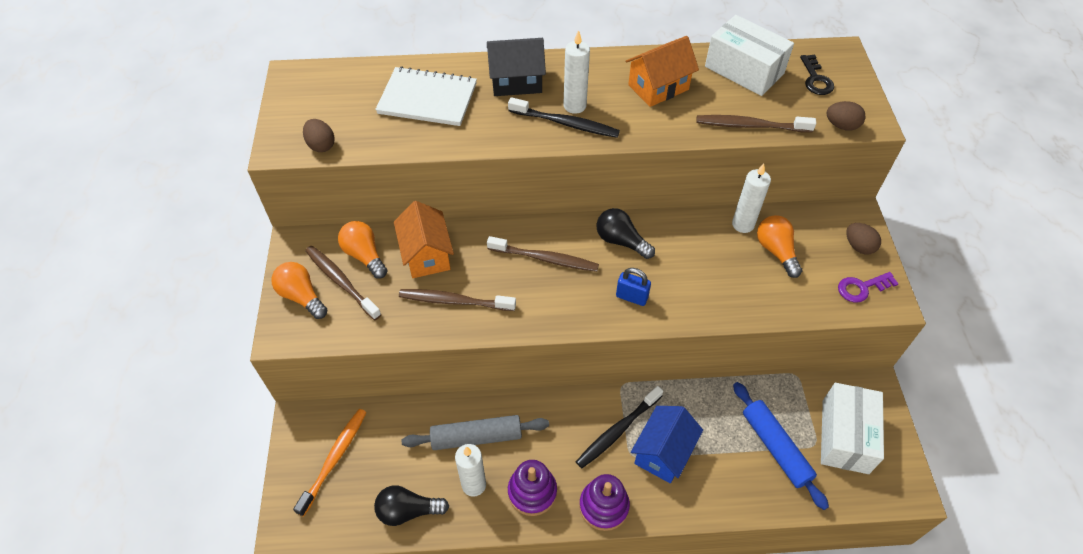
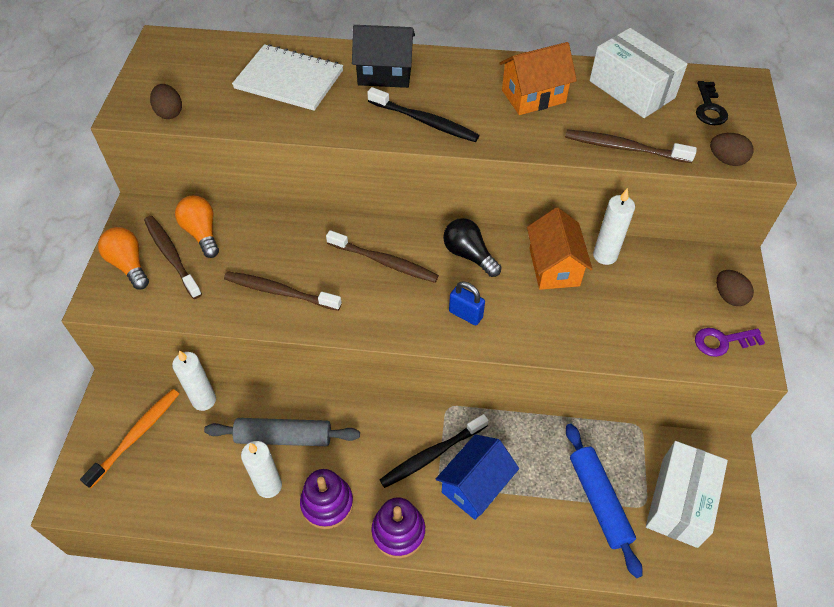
camera: 10 degrees right, 0 degrees up
(408, 511) = (196, 501): black light bulb -> none
(426, 255) = (264, 241): orange house -> orange house (554, 267)
(574, 106) = (439, 105): white candle -> white candle (204, 400)
(776, 251) = (635, 288): orange light bulb -> none

